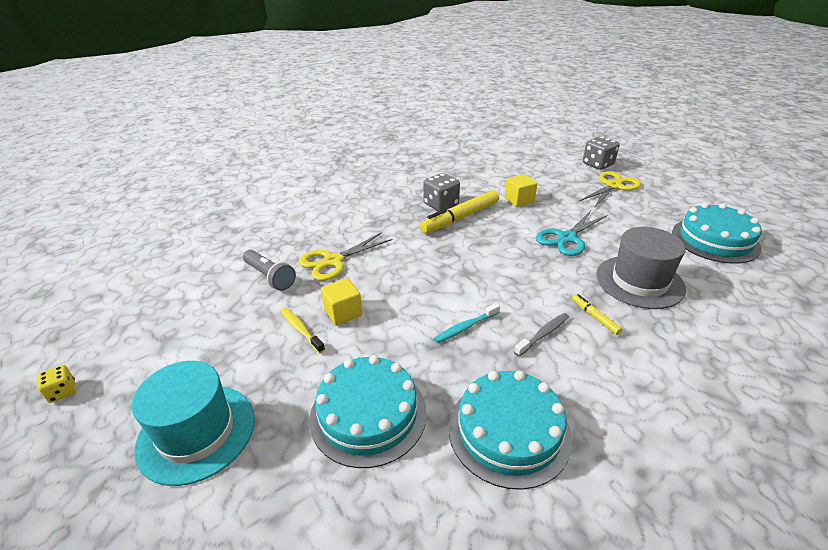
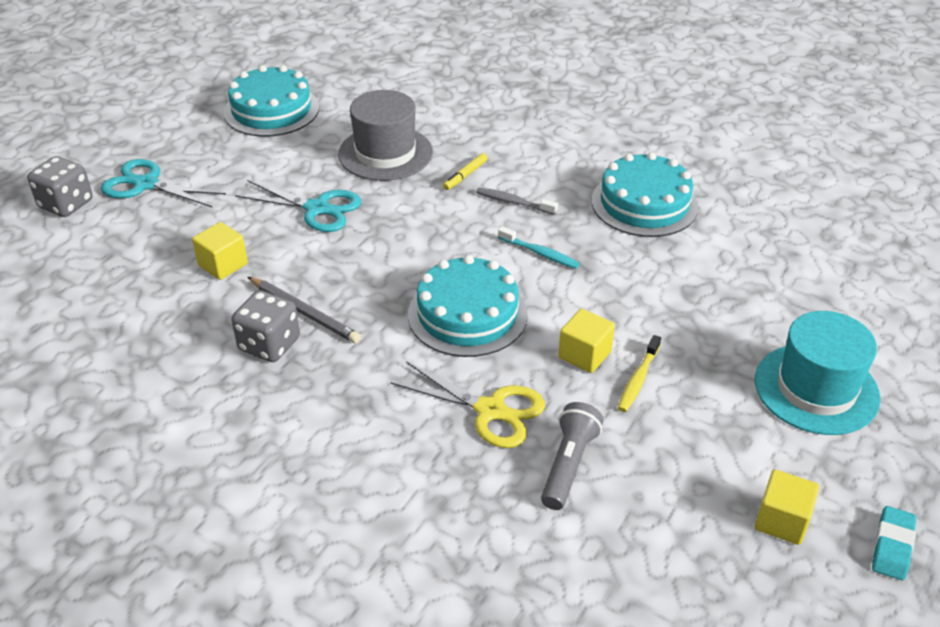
camera: 115 degrees left, 5 degrees up
(62, 392) = (892, 546): yellow dice -> turquoise eraser
(141, 347) = (781, 521): none -> yellow cube
(368, 414) = (697, 284): turquoise cake -> turquoise cake (467, 314)
(460, 218) = (304, 312): yellow marker -> grey pencil
(613, 186) = (146, 184): yellow scissors -> turquoise scissors

